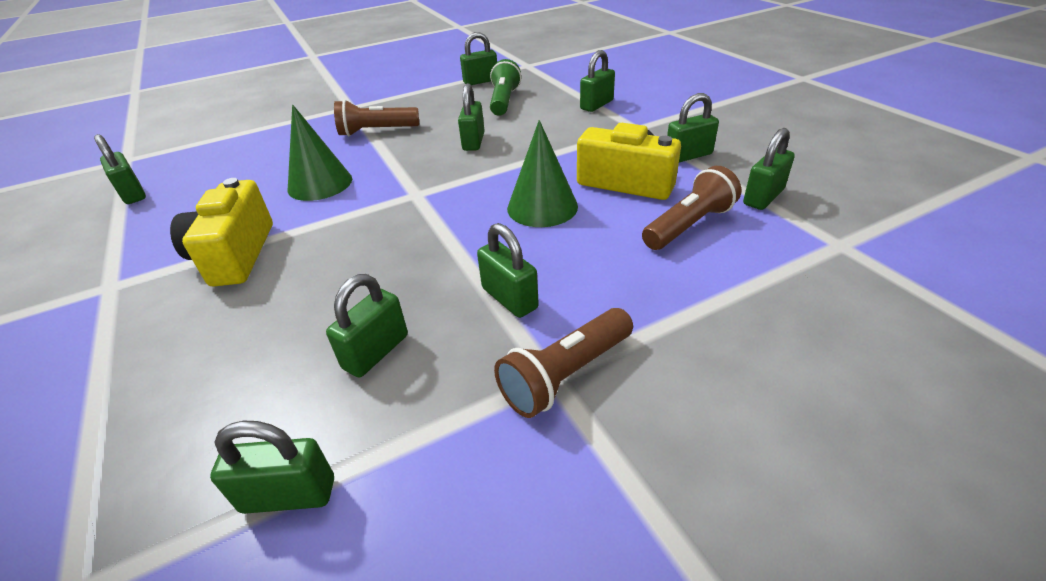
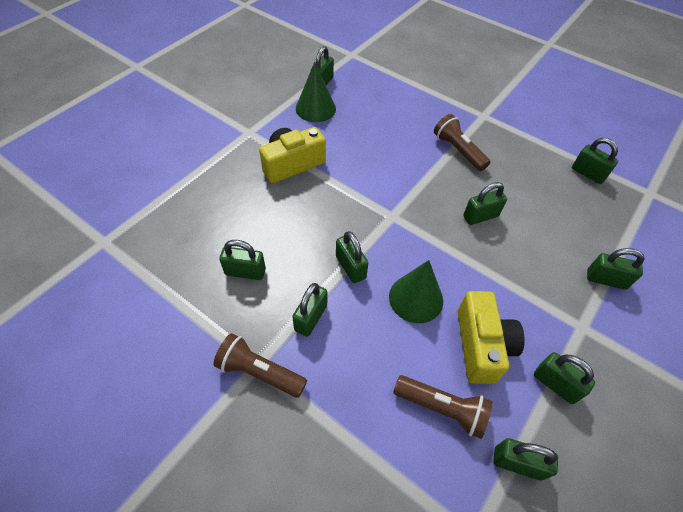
camera: 60 degrees right, 15 degrees up
(289, 495) = (156, 284): green padlock -> green padlock (350, 267)
(320, 184) = (376, 159): green cone -> green cone (315, 108)
(504, 101) = (562, 206): green flashlight -> none

